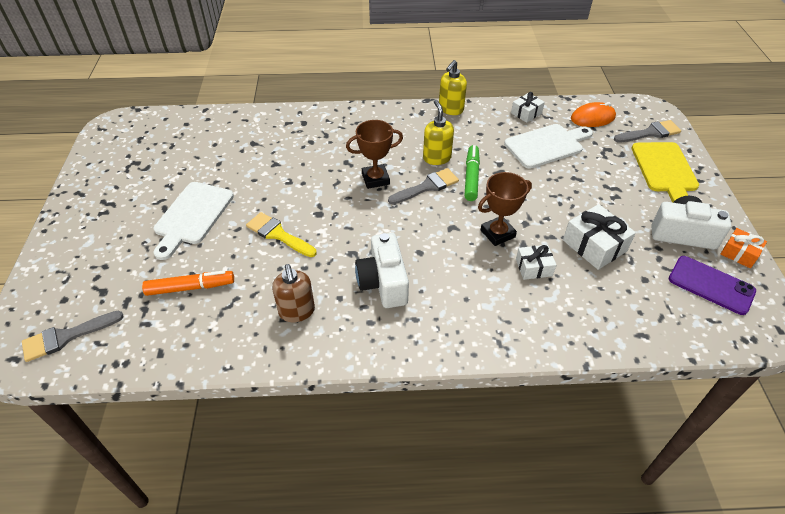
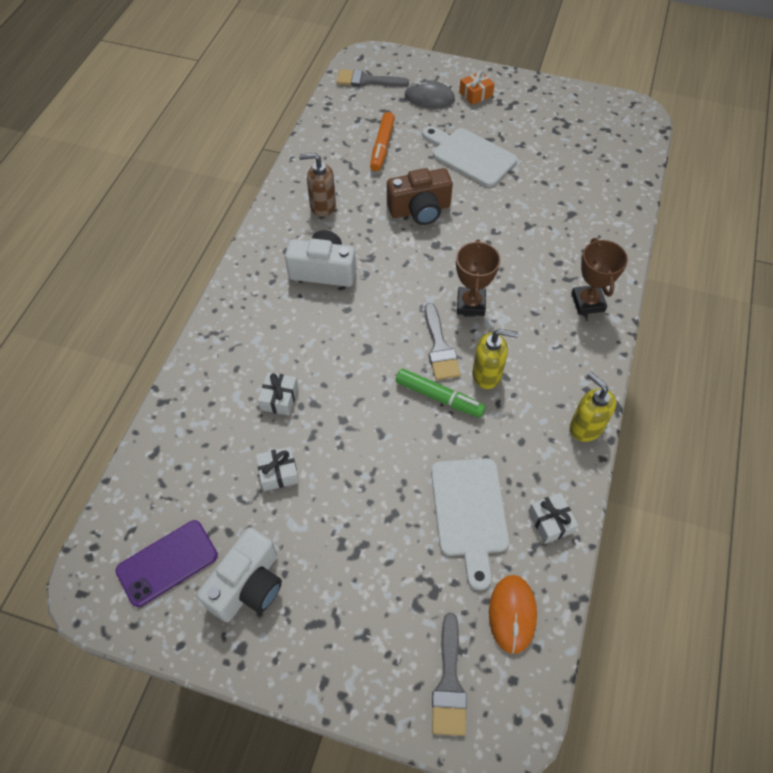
camera: 110 degrees right, 10 degrees up
(66, 337) = (366, 80): grey brush -> grey brush turned 75 degrees counterclockwise
(99, 268) = (429, 98): none -> grey mouse
(278, 234) = (420, 209): yellow brush -> brown camera
(497, 233) = (340, 386): brown trophy -> brown trophy (587, 302)
(594, 246) = (278, 473): white gift -> white gift, size x0.62
(665, 170) = (362, 645): yellow cutting board -> none
(739, 253) = (187, 633): orange gift -> orange gift (475, 94)

